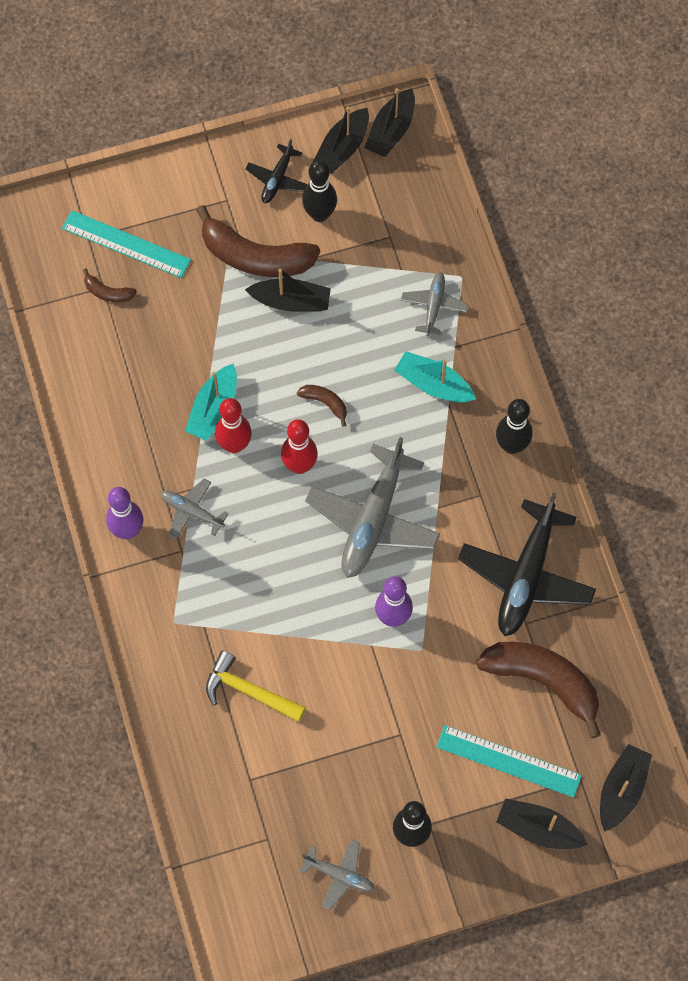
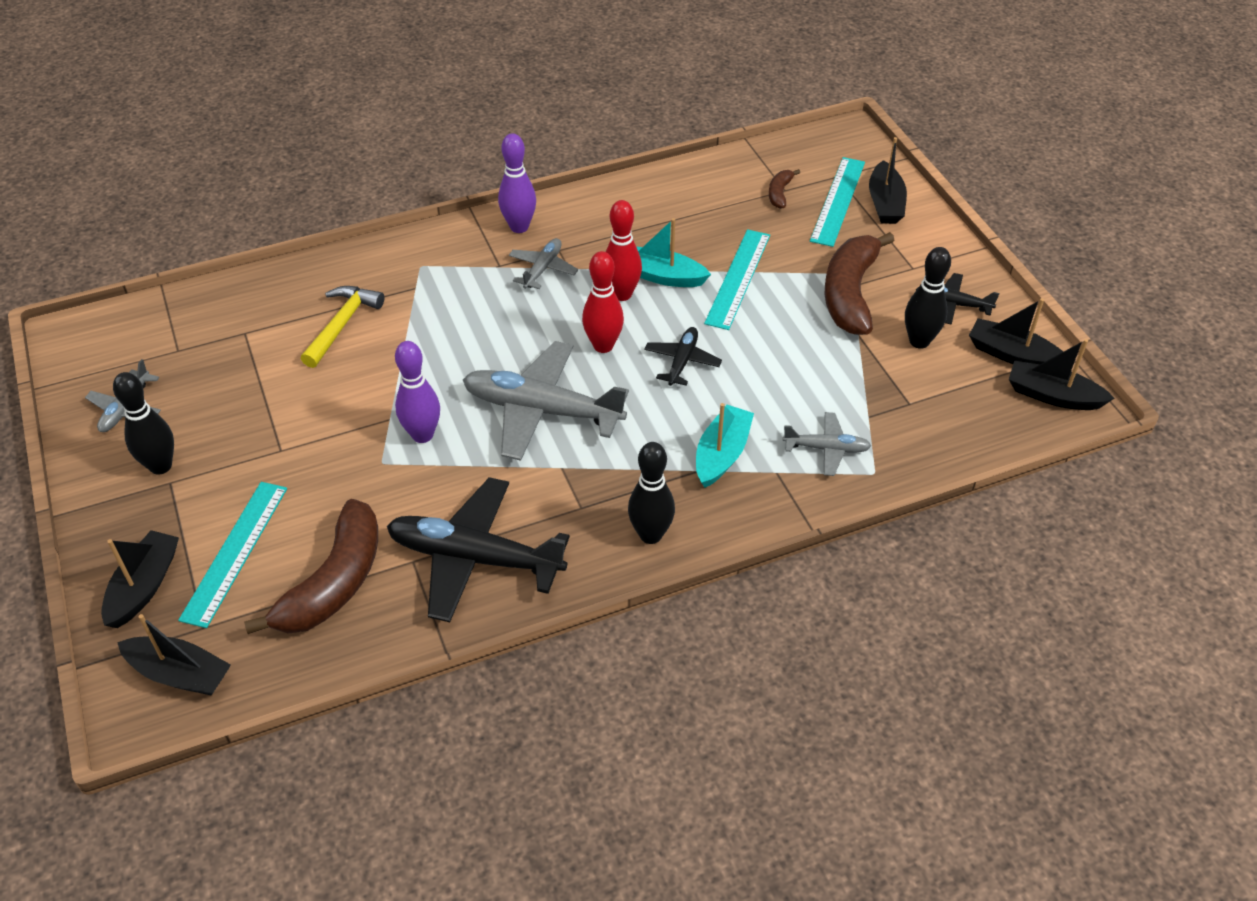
camera: 85 degrees right, 20 degrees down
(224, 345) = (738, 278): none -> turquoise ruler
(291, 301) = (802, 325): black boat -> black boat (885, 203)
(325, 403) = (682, 361): brown banana -> black plane

